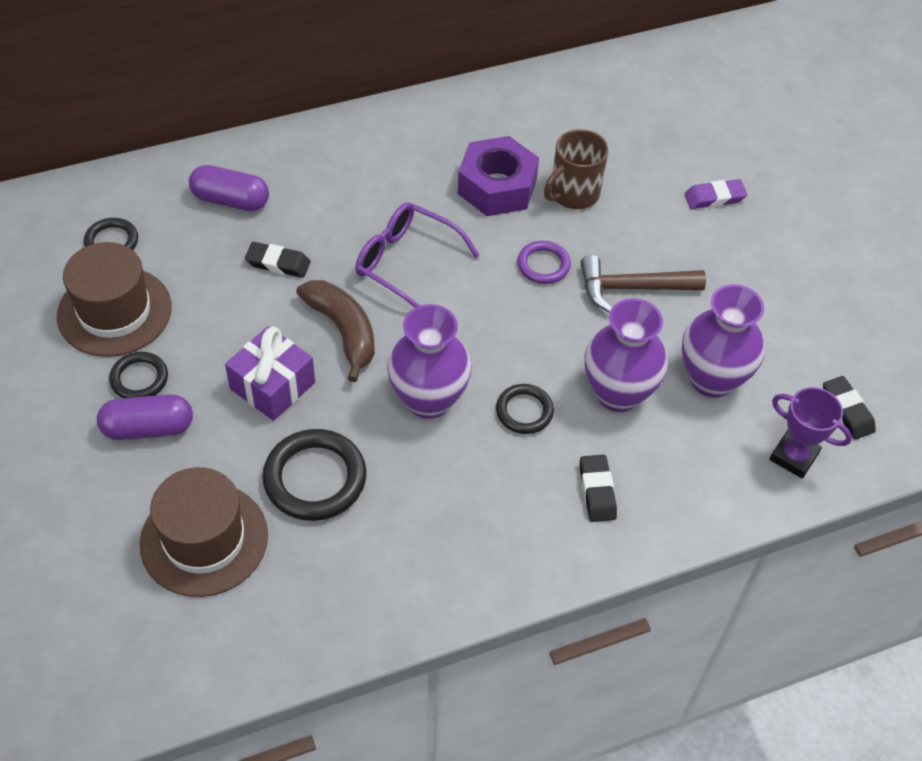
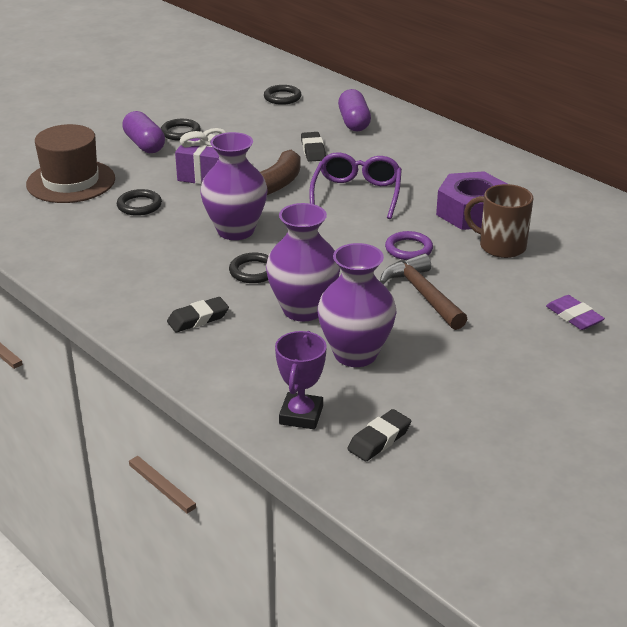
camera: 70 degrees right, 20 degrees down
(114, 311) = (227, 112): brown hat -> none
(315, 478) = (139, 205): black ring -> black ring, size x0.59

